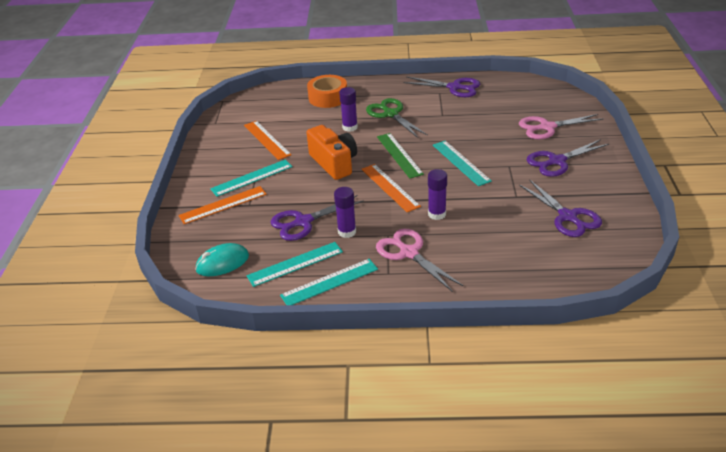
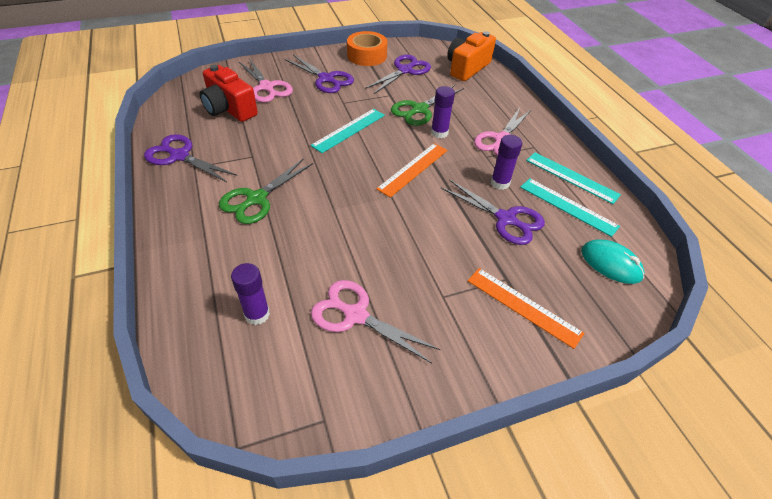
camera: 115 degrees left, 10 degrees up
(252, 178) = (453, 297): turquoise ruler -> none
(267, 140) = (356, 315): orange ruler -> pink scissors
(328, 97) = (214, 278): orange tape -> orange tape (367, 55)
(334, 163) = (387, 224): orange camera -> orange camera (467, 68)
(350, 127) = (298, 230): purple glue stick -> purple glue stick (257, 314)
(399, 155) = (349, 174): green ruler -> none
(454, 87) = (180, 156): purple scissors -> purple scissors turned 60 degrees counterclockwise
(482, 210) = (419, 109): none -> green scissors
(514, 108) = (229, 109): none -> red camera

